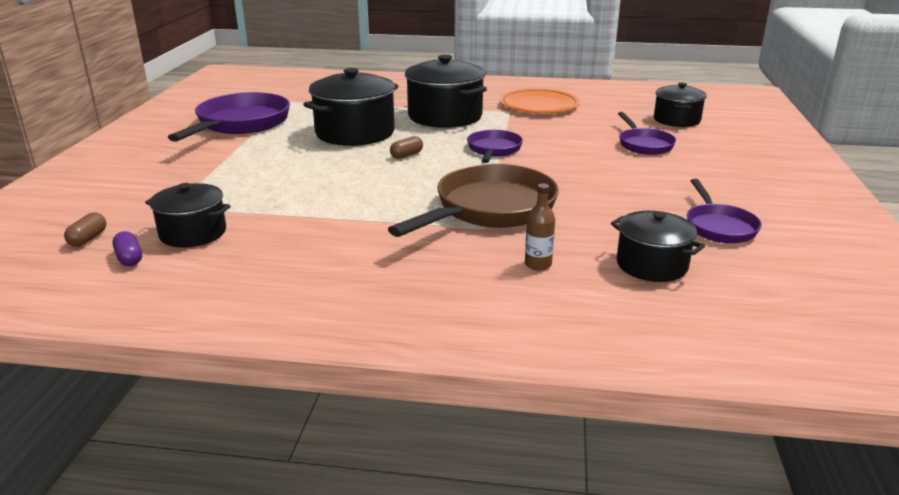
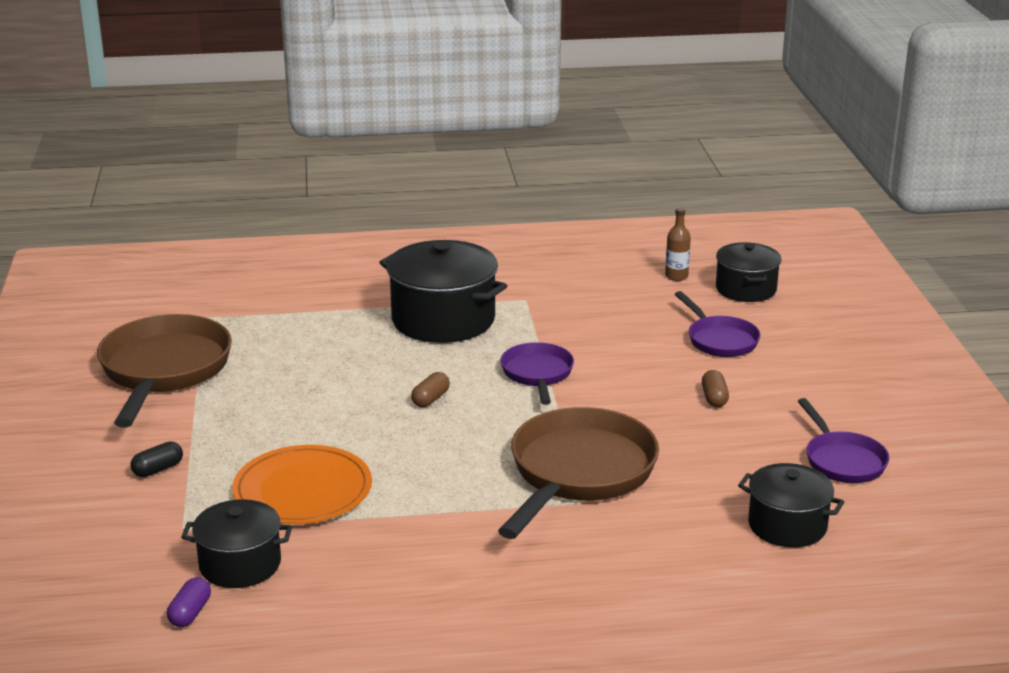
camera: 15 degrees left, 0 degrees up
(88, 239) = (113, 594): brown capsule -> brown capsule (714, 398)
(129, 258) = (190, 613): purple capsule -> purple capsule turned 60 degrees clockwise
(188, 172) = (158, 469): none -> black capsule
(240, 124) = (164, 371): purple pan -> brown pan
(355, 133) = (338, 367): black pot -> none
(538, 264) = (667, 544): brown bottle -> brown bottle (676, 276)
(539, 105) = (559, 282): orange plate -> orange plate (302, 490)

